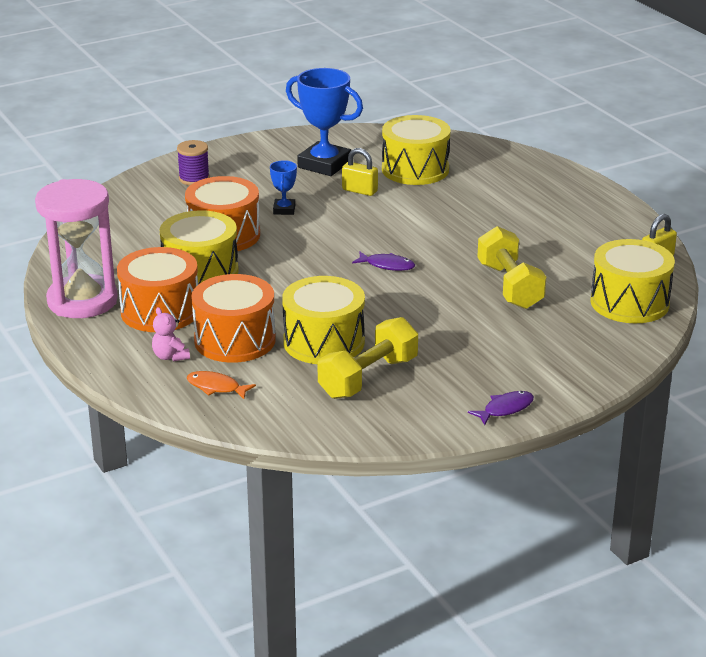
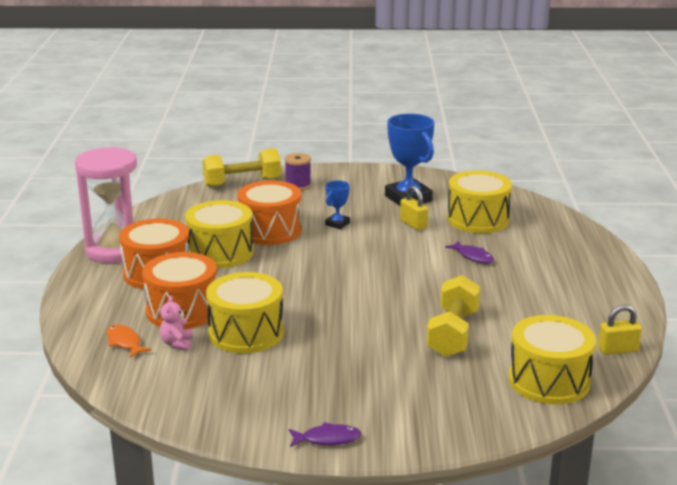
camera: 30 degrees right, 5 degrees down
(170, 356) = (122, 308): pink teddy bear -> pink teddy bear (177, 343)
(368, 378) = (246, 373): yellow dumbbell -> yellow dumbbell (242, 182)
(387, 265) = (368, 287): purple fish -> purple fish (473, 256)

